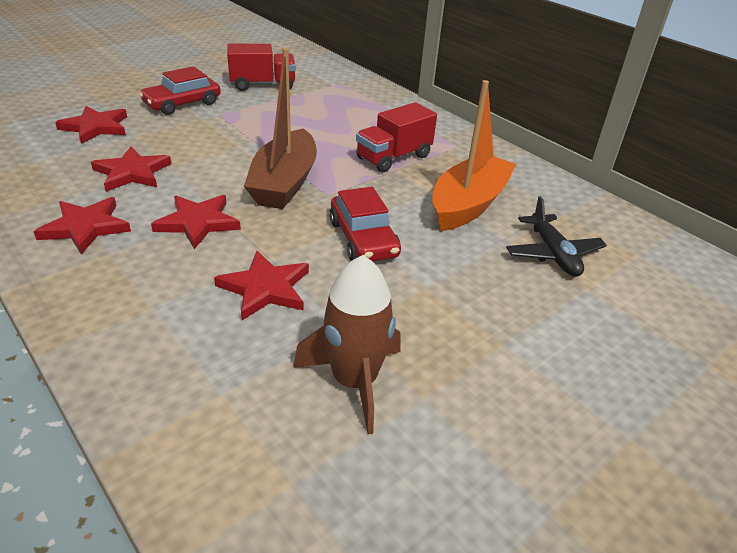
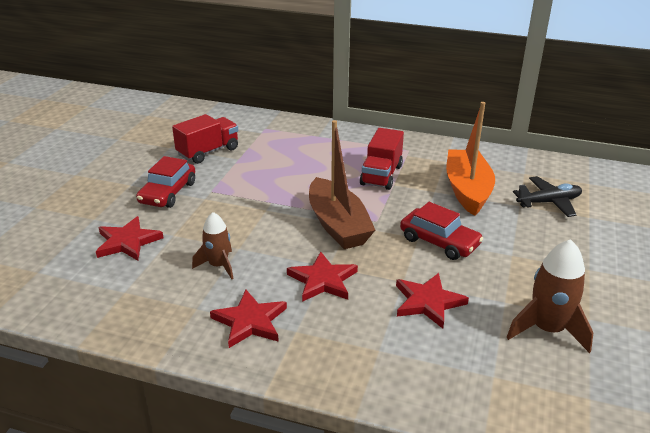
camera: 30 degrees left, 5 degrees down
(132, 173) = (218, 265): red star -> brown rocket
(553, 254) = (549, 202): black plane -> black plane turned 60 degrees counterclockwise

